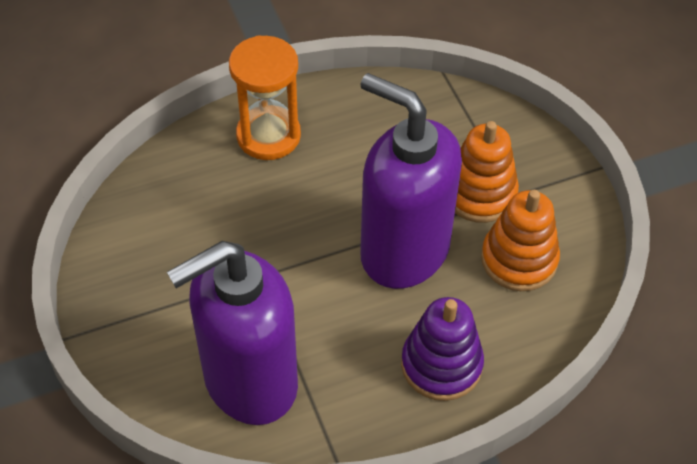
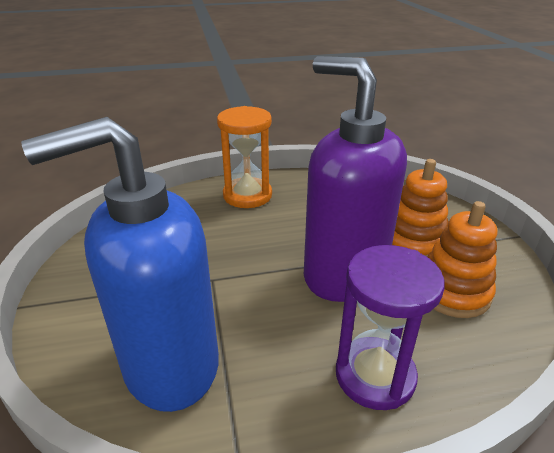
camera: 10 degrees right, 20 degrees down
(249, 381) = (170, 365): purple soap dispenser -> blue soap dispenser
(441, 365) = (375, 375): purple stacking toy -> purple hourglass

